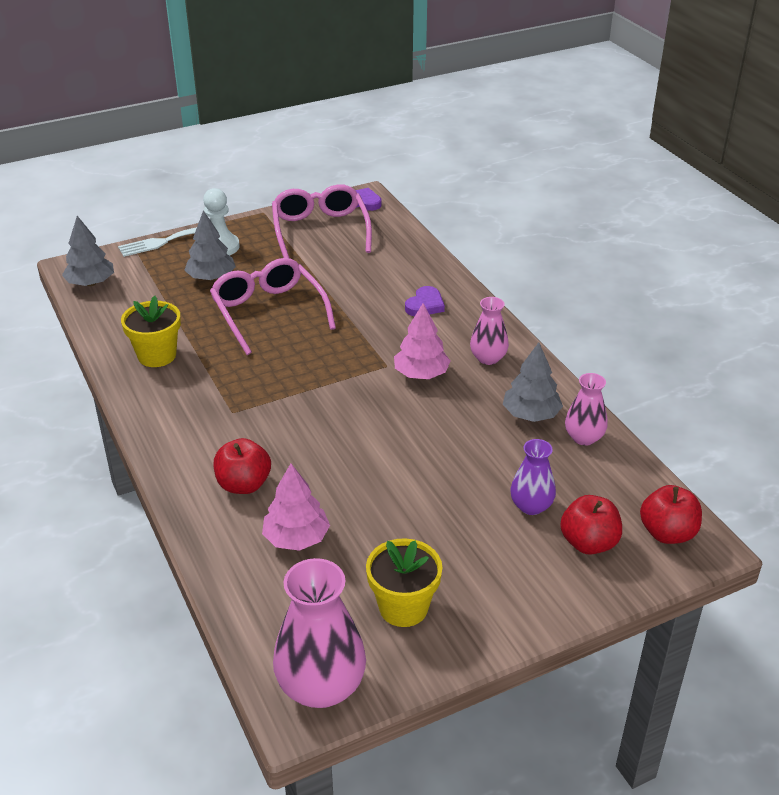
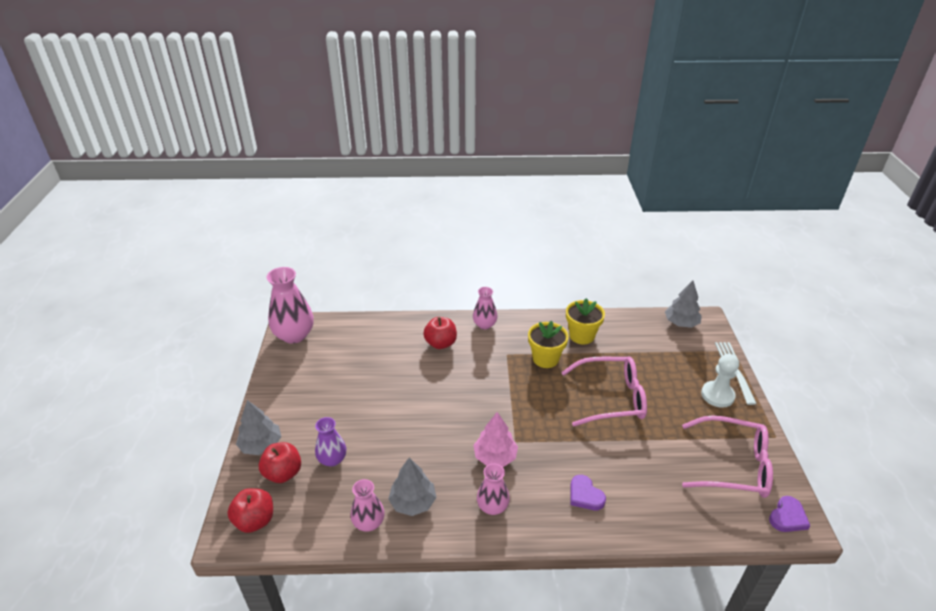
camera: 115 degrees right, 0 degrees up
(174, 452) = (484, 325): none -> pink vase
(211, 278) = (670, 380): grey tree -> grey tree (261, 445)
(296, 538) = (387, 352): pink tree -> none
(403, 607) = (311, 375): yellow flower pot -> yellow flower pot (545, 359)

